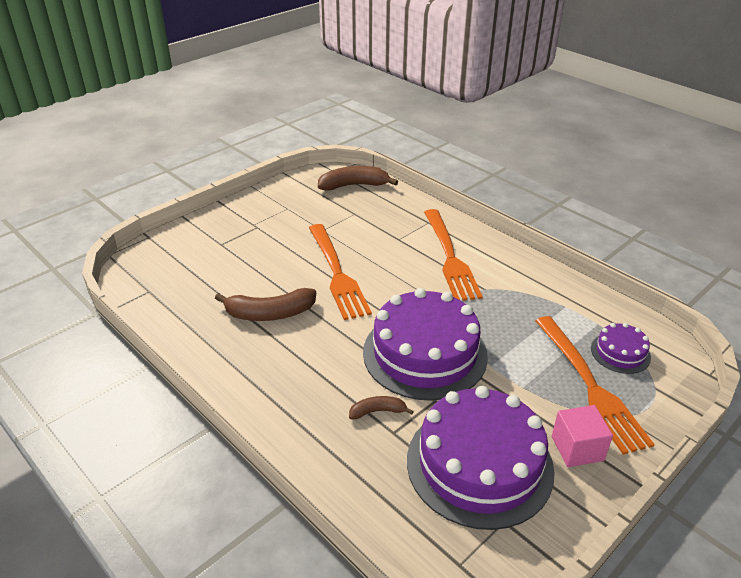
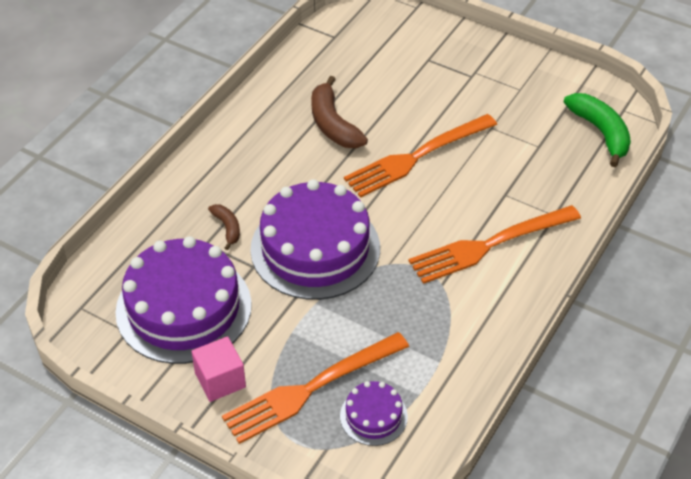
camera: 75 degrees right, 10 degrees up
(354, 185) = (600, 132): brown banana -> green banana

